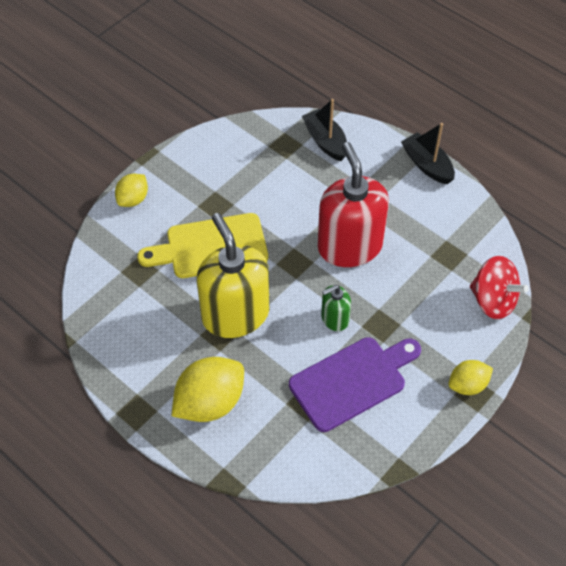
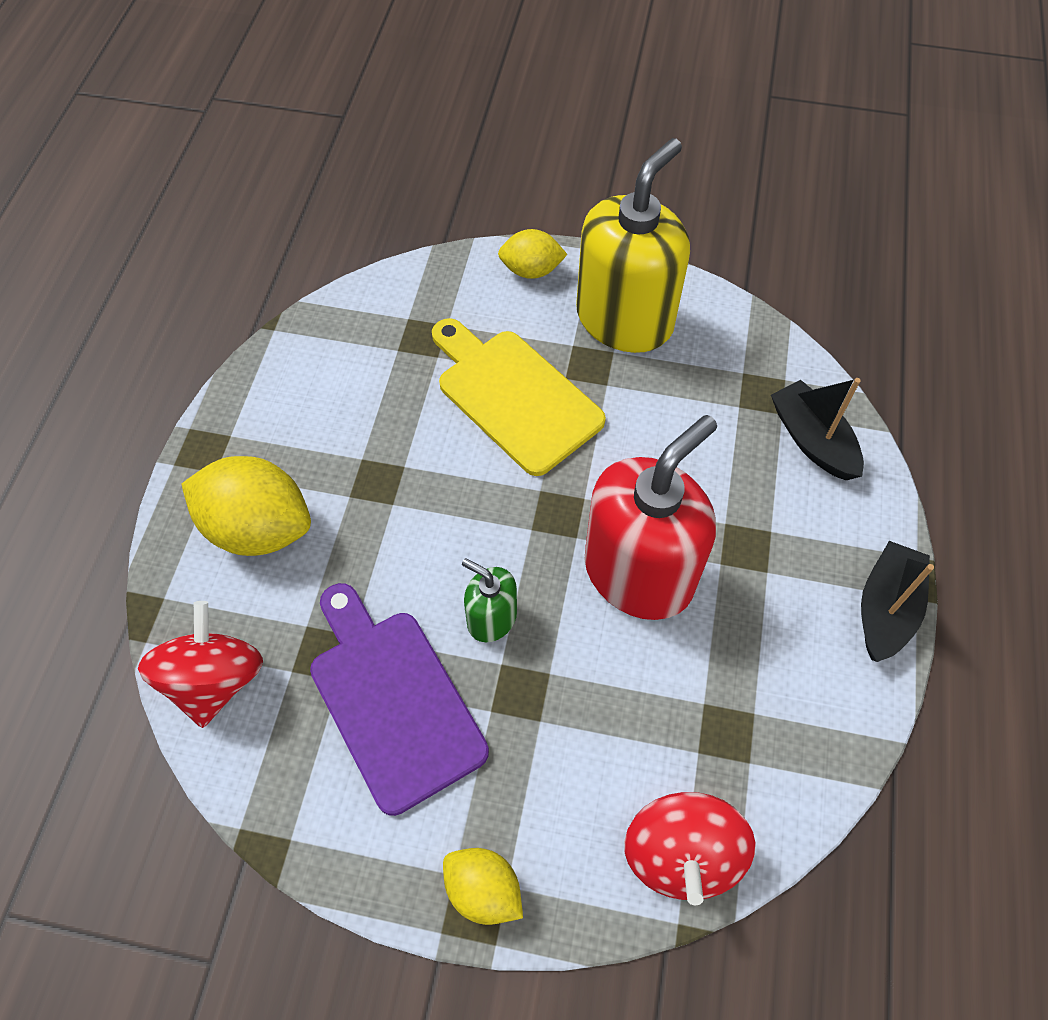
camera: 60 degrees right, 5 degrees up
(235, 314) = (420, 484): yellow soap dispenser -> yellow soap dispenser (624, 319)
(290, 459) = (215, 679): none -> red spinning top
(325, 141) = (812, 440): black boat -> black boat turned 60 degrees counterclockwise
(352, 381) = (393, 700): purple cutting board -> purple cutting board turned 150 degrees counterclockwise

